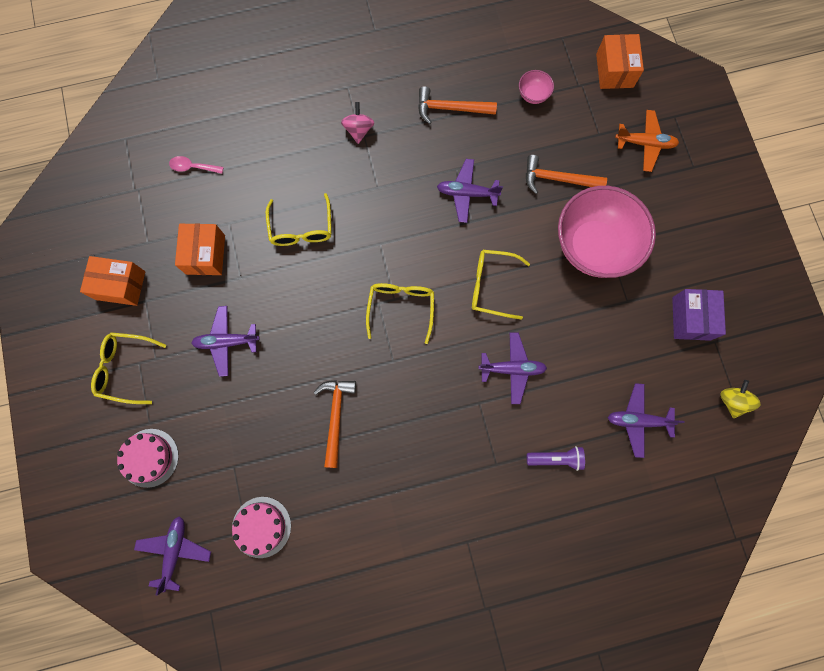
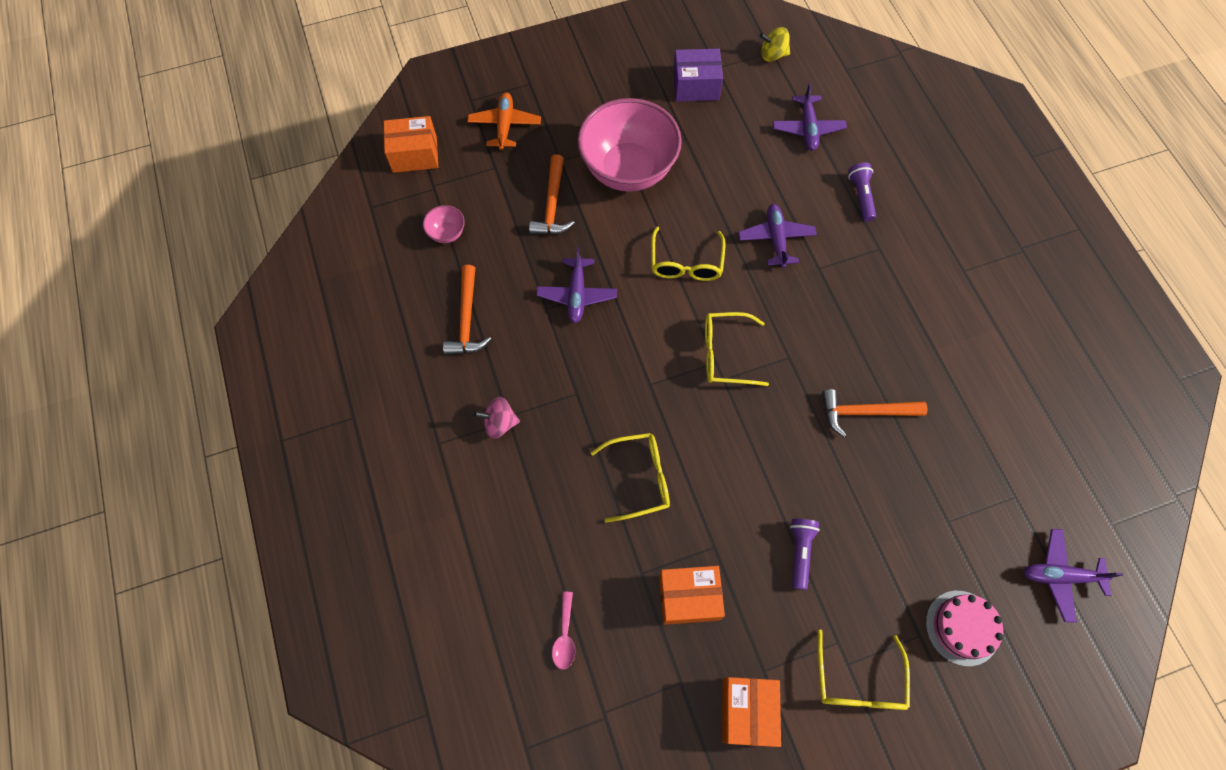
camera: 95 degrees left, 10 degrees down
(226, 342) = (800, 552): purple plane -> purple flashlight
(261, 527) = (1006, 479): pink cake -> none

